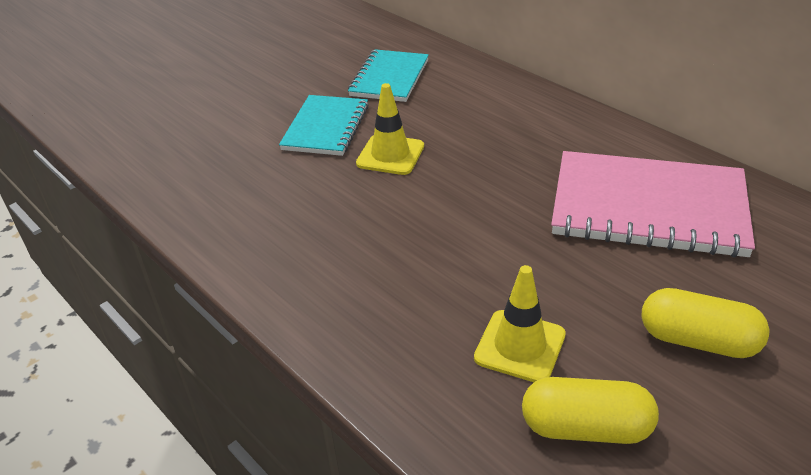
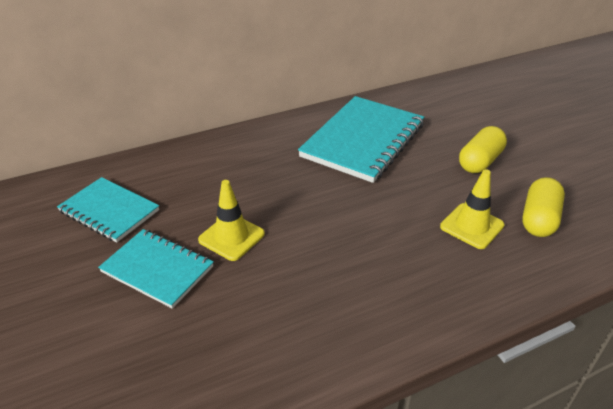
camera: 75 degrees left, 0 degrees up
(648, 207) = (363, 140): pink notebook -> turquoise notebook

